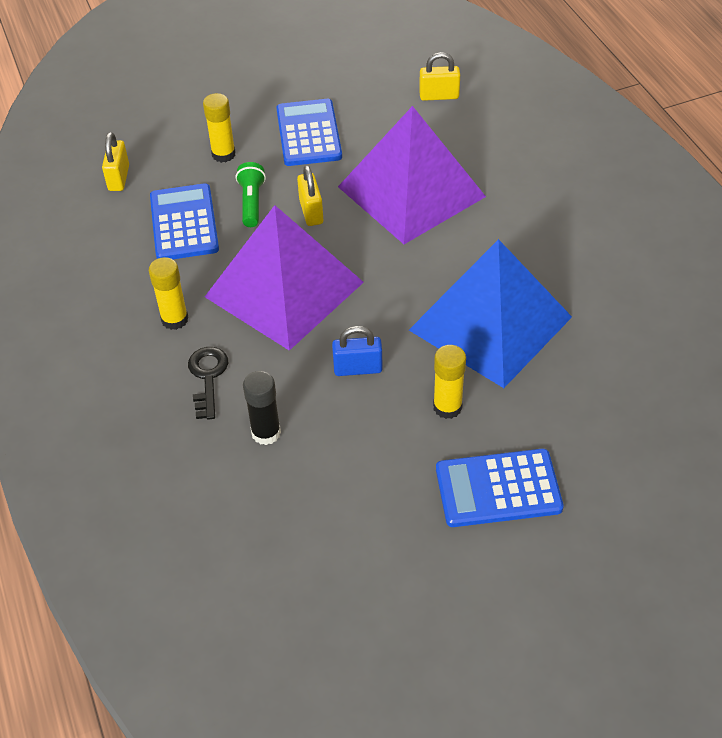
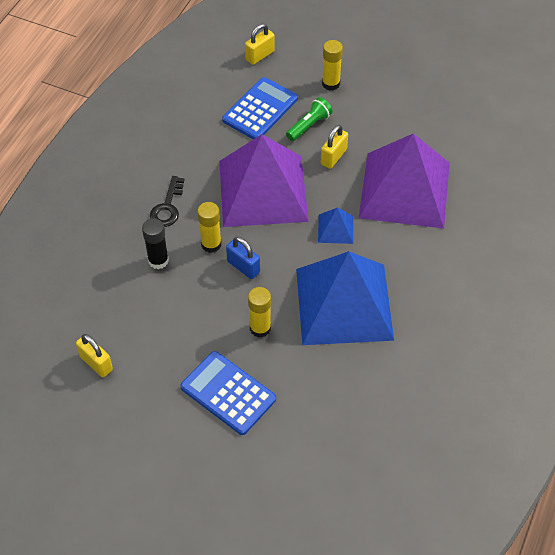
camera: 45 degrees right, 5 degrees up
(174, 319) = (190, 161): yellow glue stick -> yellow glue stick (211, 244)
(208, 377) = (167, 207): black key -> black key turned 150 degrees clockwise
(309, 133) = (393, 107): blue calculator -> none
(396, 268) = (335, 229): none -> blue pyramid
(439, 96) = (503, 142): yellow padlock -> yellow padlock (96, 363)

